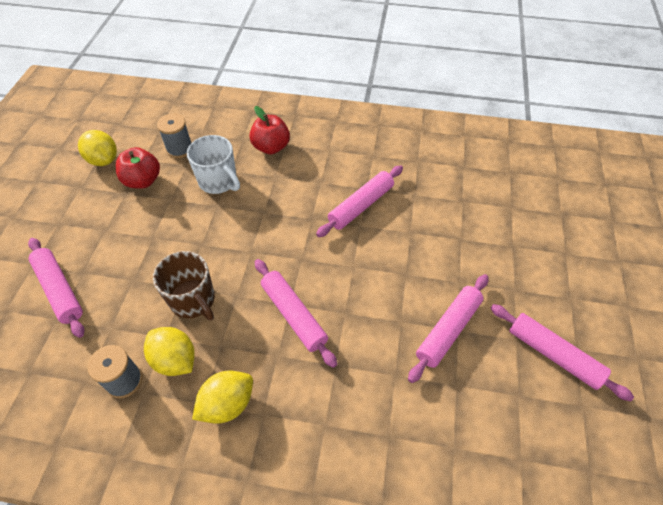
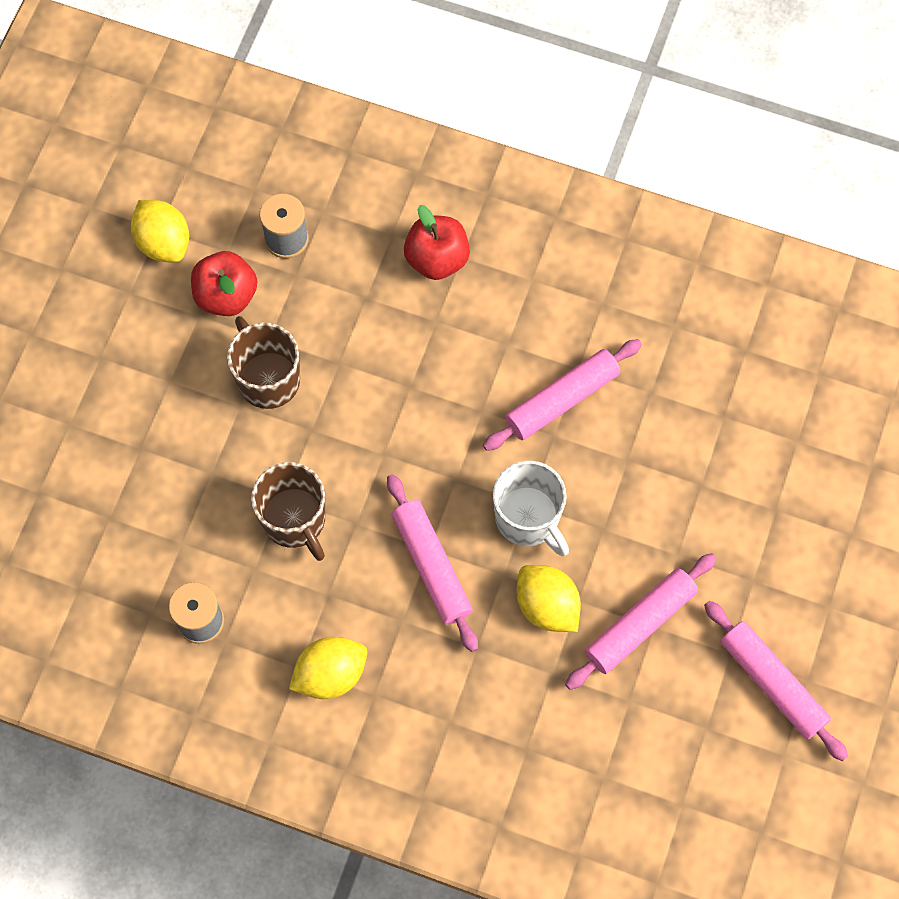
camera: 10 degrees right, 15 degrees up
(60, 290) = (109, 472): pink rolling pin -> none
(171, 220) = (268, 378): none -> brown mug
(175, 360) = (266, 603): yellow lemon -> yellow lemon (547, 606)
(218, 181) = (345, 317): white mug -> white mug (528, 519)

